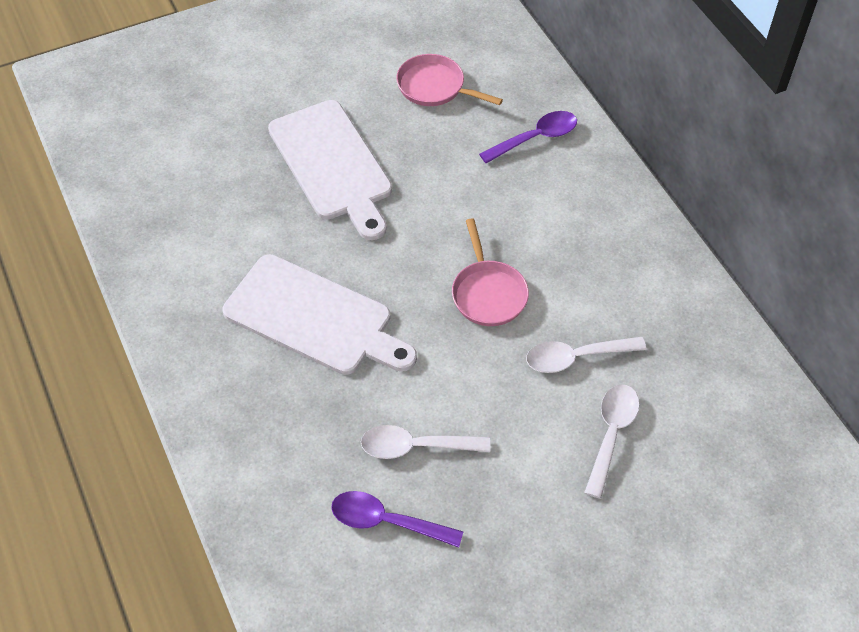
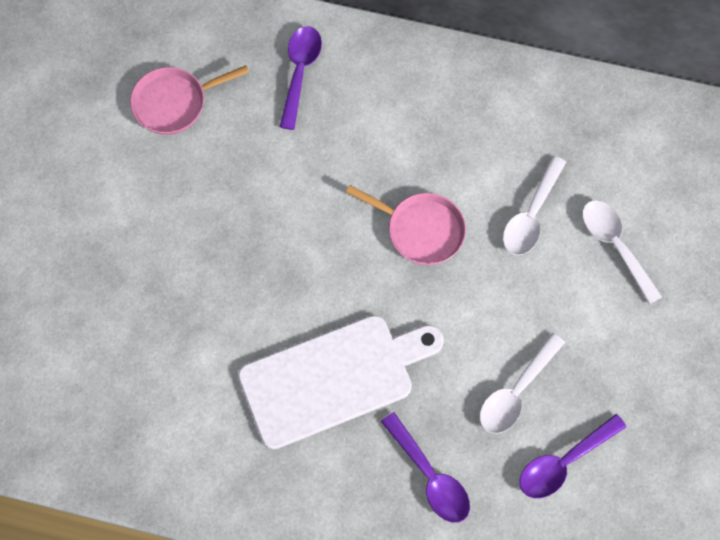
camera: 50 degrees left, 15 degrees up
(291, 433) = (430, 476): none -> purple spoon
(333, 165) = (186, 246): white cutting board -> none

